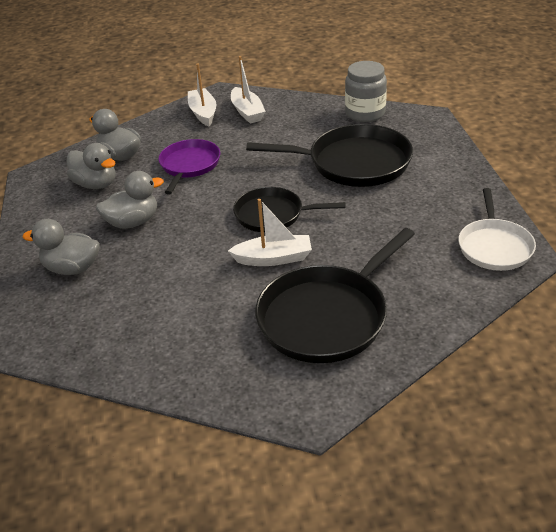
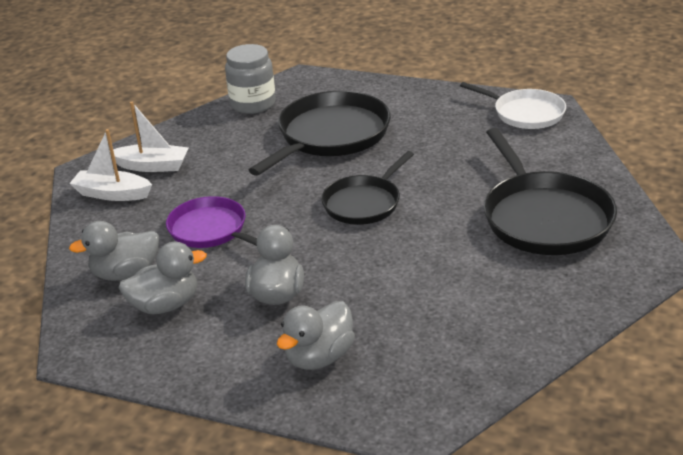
camera: 60 degrees left, 5 degrees down
(273, 258) = (435, 222): white boat -> none

